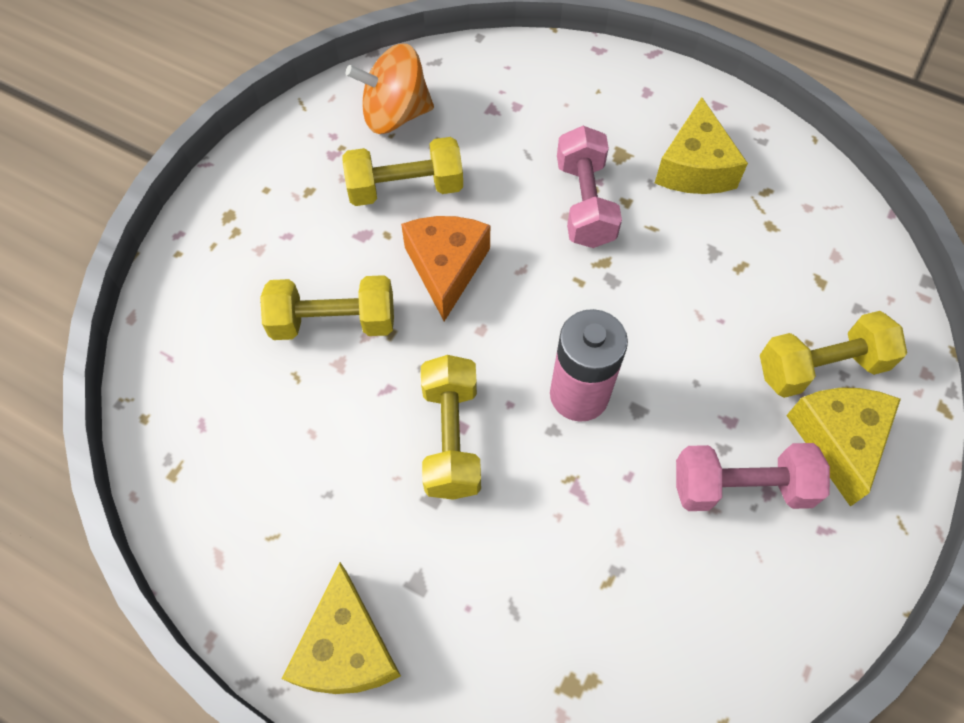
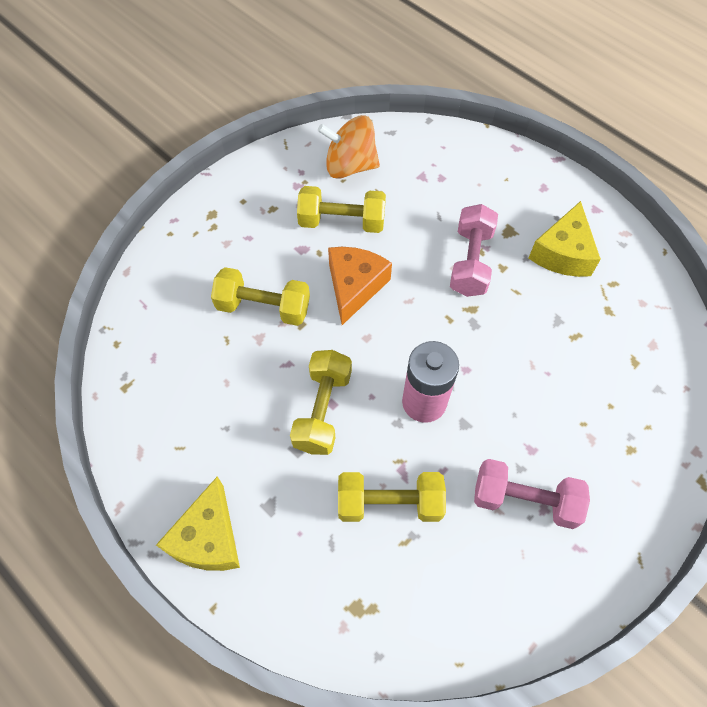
camera: 15 degrees right, 0 degrees up
(820, 367) = (614, 426): yellow dumbbell -> yellow dumbbell (389, 503)
(838, 440) = (610, 484): yellow cheese -> none

